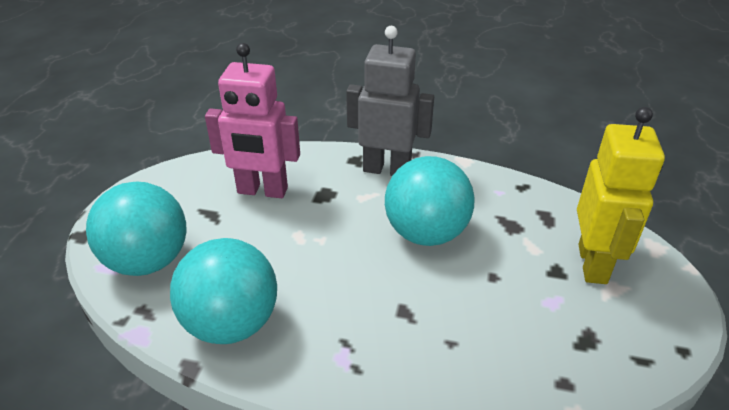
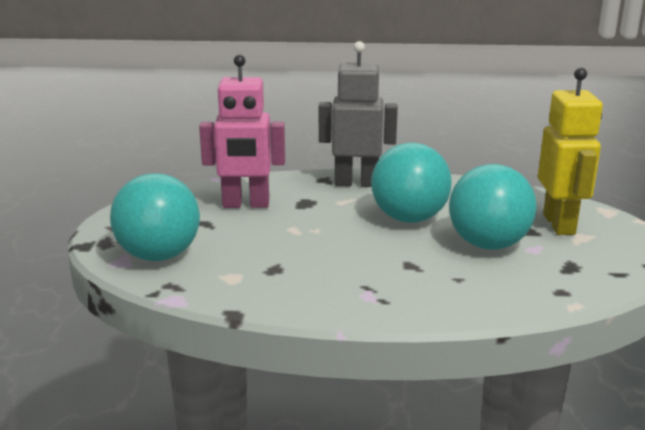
camera: 10 degrees left, 15 degrees down
(231, 323) = (259, 285): turquoise ball -> turquoise ball (488, 244)

